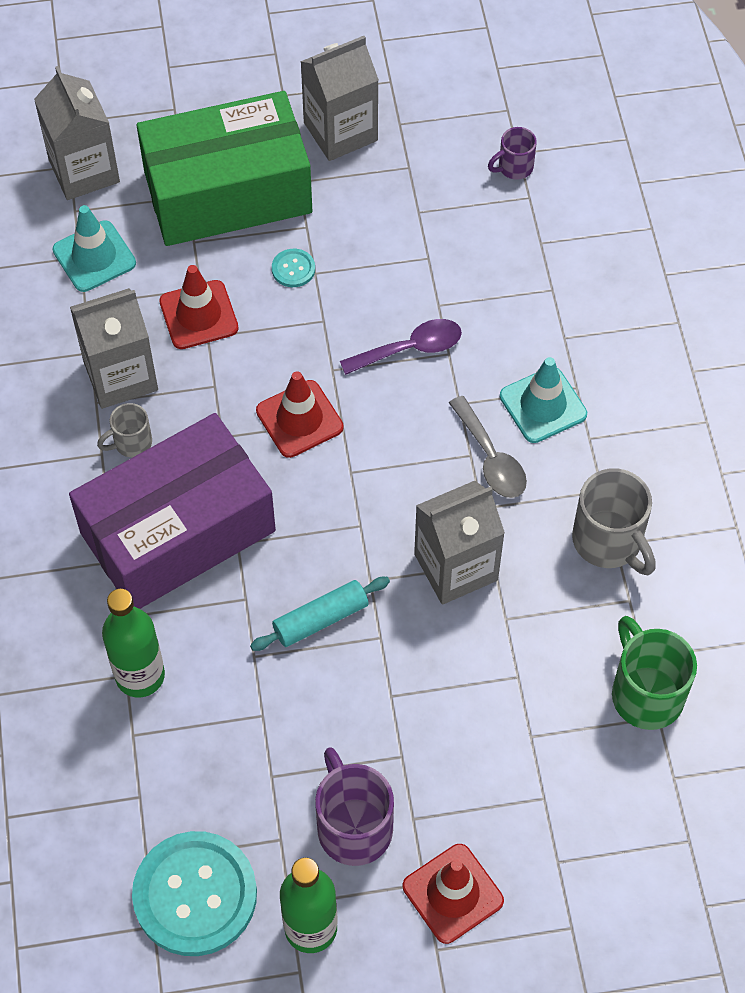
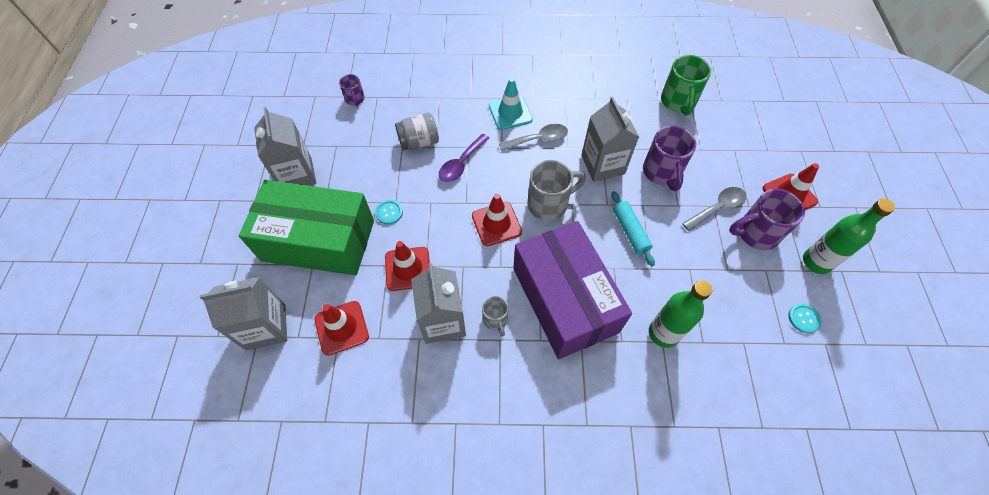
camera: 80 degrees left, 0 degrees up
(94, 257) = (341, 328): turquoise traffic cone -> red traffic cone
(195, 895) = (803, 318): turquoise button -> turquoise button, size x0.42
(228, 192) = (318, 240): green box -> green box turned 75 degrees counterclockwise
(397, 762) = (717, 208): none -> grey spoon
(410, 349) = (461, 163): purple spoon -> purple spoon turned 135 degrees counterclockwise
(443, 279) = (419, 142): none -> grey jar
(458, 667) = (662, 173): none -> purple mug
(609, 542) = (594, 101): grey mug -> grey mug (549, 204)
(645, 693) = (678, 102): green mug -> green mug turned 75 degrees counterclockwise

